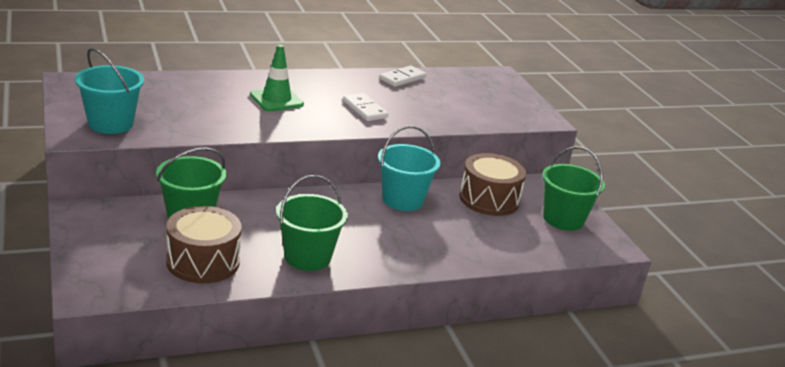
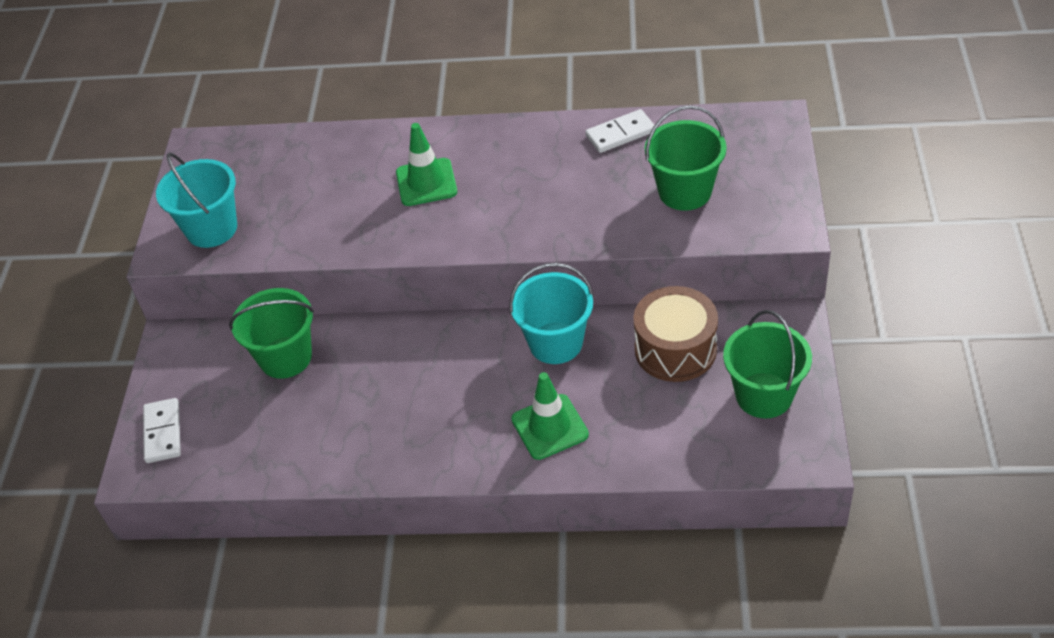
camera: 30 degrees right, 20 degrees up
(203, 262) = (271, 434): brown drum -> none
(307, 257) = (392, 437): green bucket -> green bucket (685, 192)
(364, 109) = (534, 203): white domino -> white domino (162, 432)
(427, 244) = (550, 427): none -> green traffic cone

